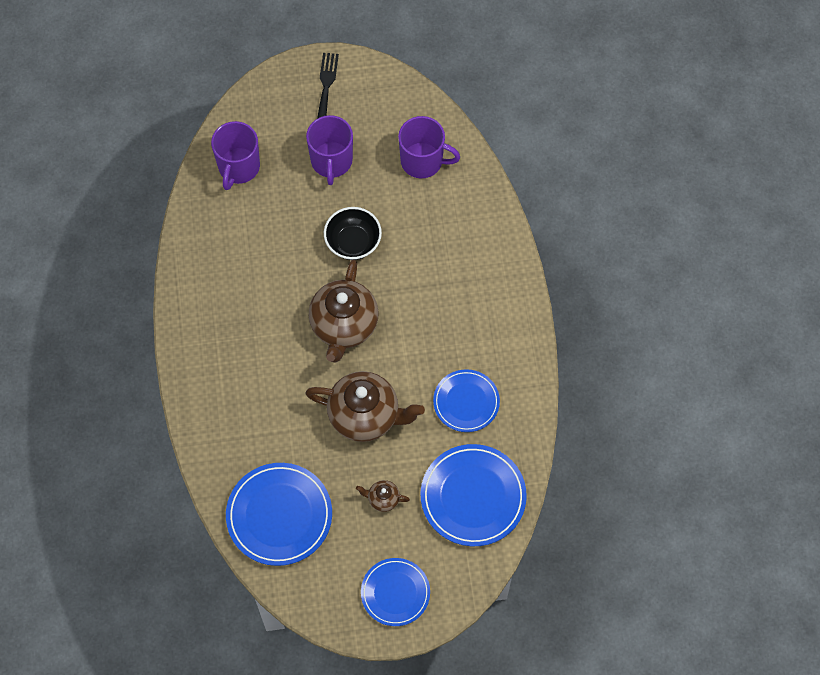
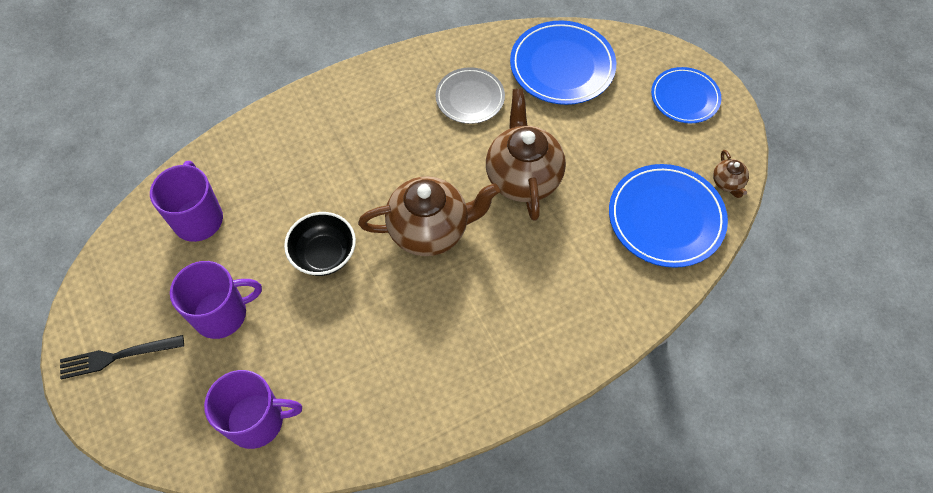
camera: 110 degrees left, 5 degrees down
(383, 499) = (601, 135): brown teapot -> brown teapot (727, 183)
(466, 402) = (470, 98): blue plate -> grey plate

